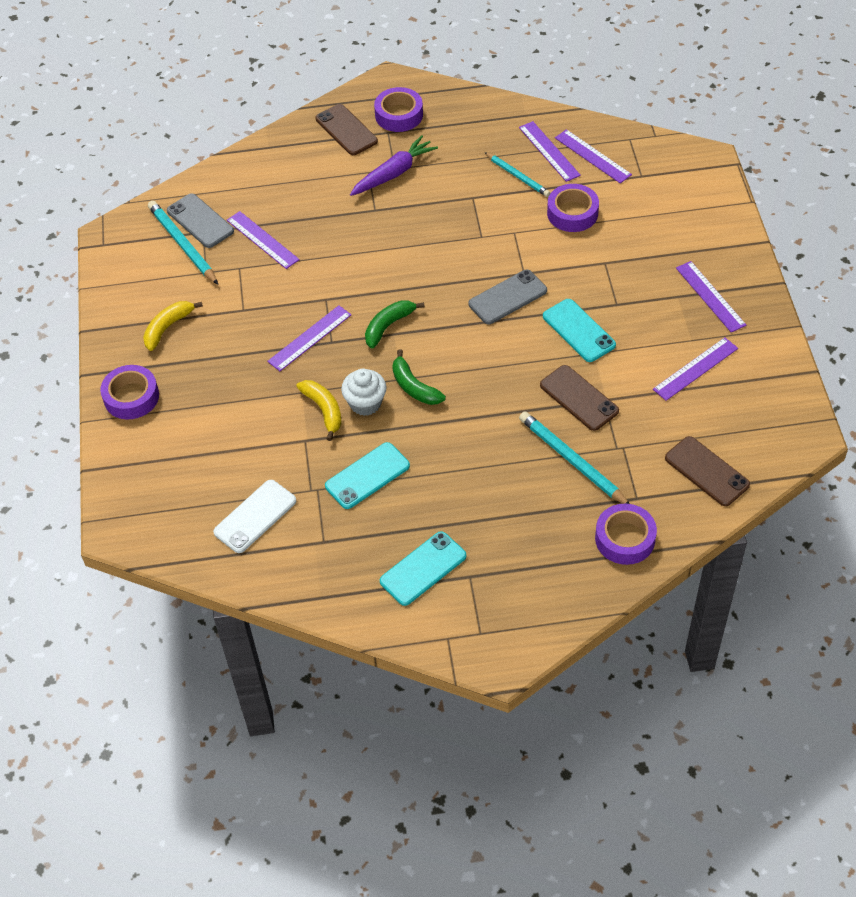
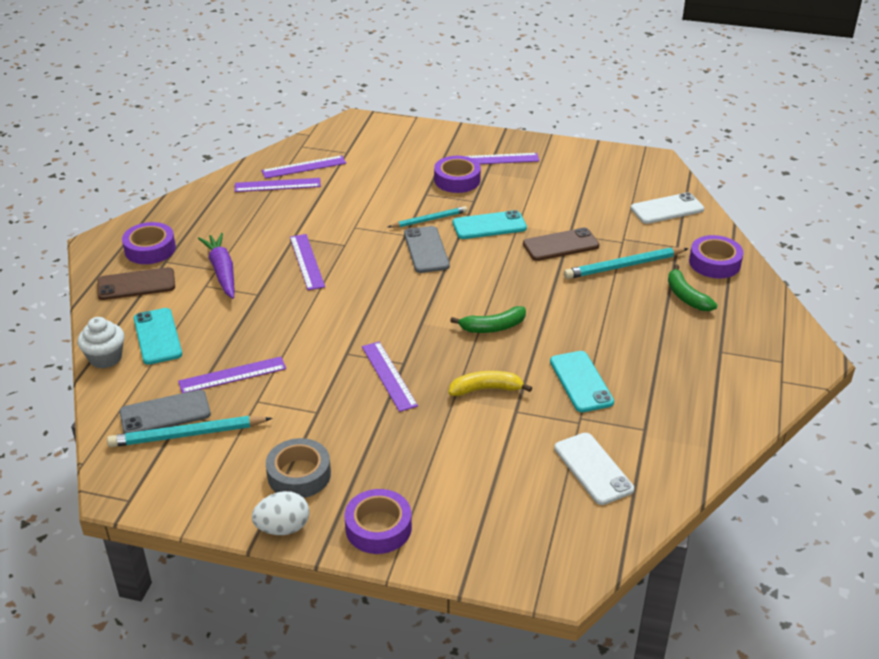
camera: 70 degrees left, 15 degrees down
(109, 341) = (283, 528): none -> white egg
(168, 327) = (299, 475): yellow banana -> grey tape
(365, 403) = (494, 361): white cupcake -> white cupcake (105, 358)
(388, 326) = (410, 323): green banana -> green banana (686, 296)
(423, 568) = (701, 375): turquoise phone -> turquoise phone (157, 336)
(517, 176) = (291, 208): turquoise pencil -> turquoise pencil (429, 220)
(572, 213) = (358, 193): purple tape -> purple tape (457, 180)
(695, 369) = (564, 185): purple ruler -> purple ruler (307, 261)
(707, 471) = (667, 209): brown phone -> white phone

